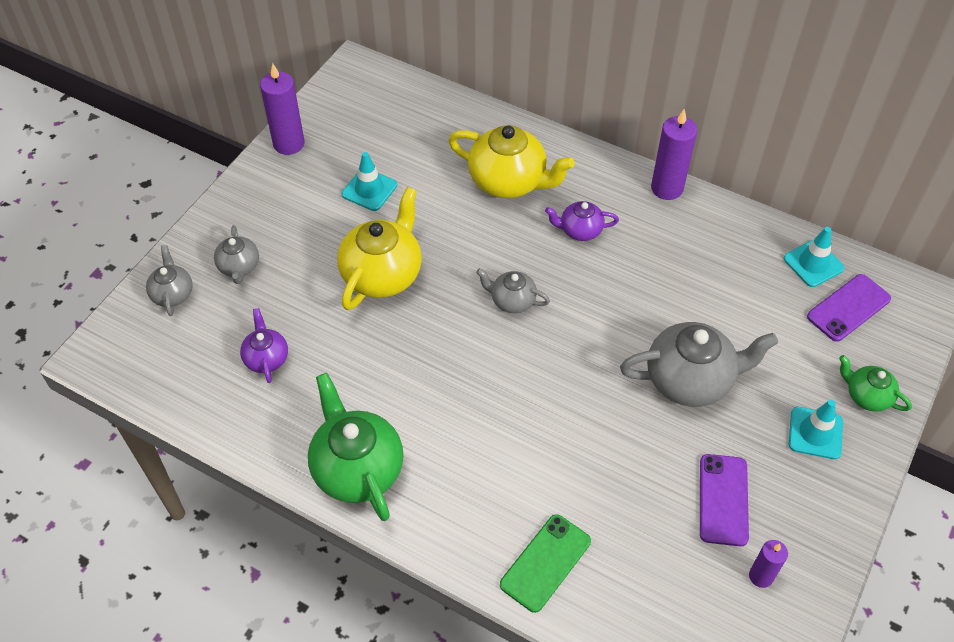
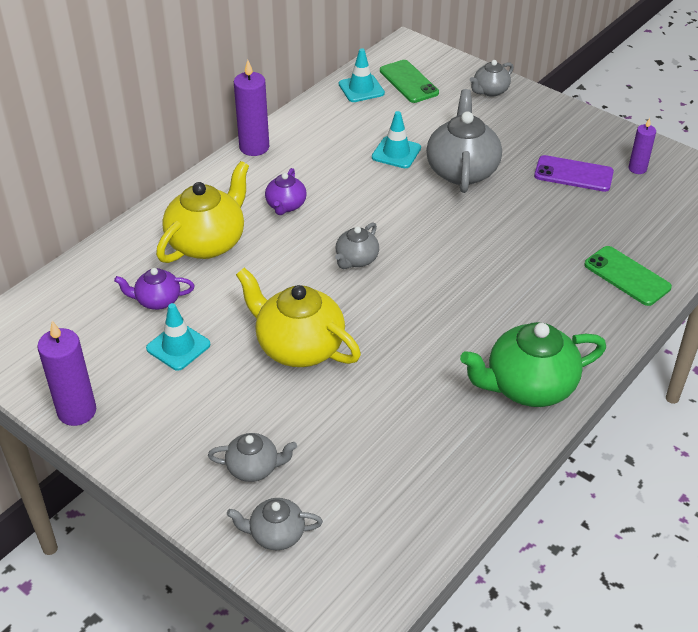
camera: 80 degrees left, 10 degrees down
(266, 358) = (387, 449): purple teapot -> purple teapot (157, 300)
(815, 433) = (519, 120): turquoise traffic cone -> turquoise traffic cone (396, 153)
(848, 308) = (408, 82): purple phone -> green phone
(867, 396) = (490, 91): green teapot -> grey teapot

